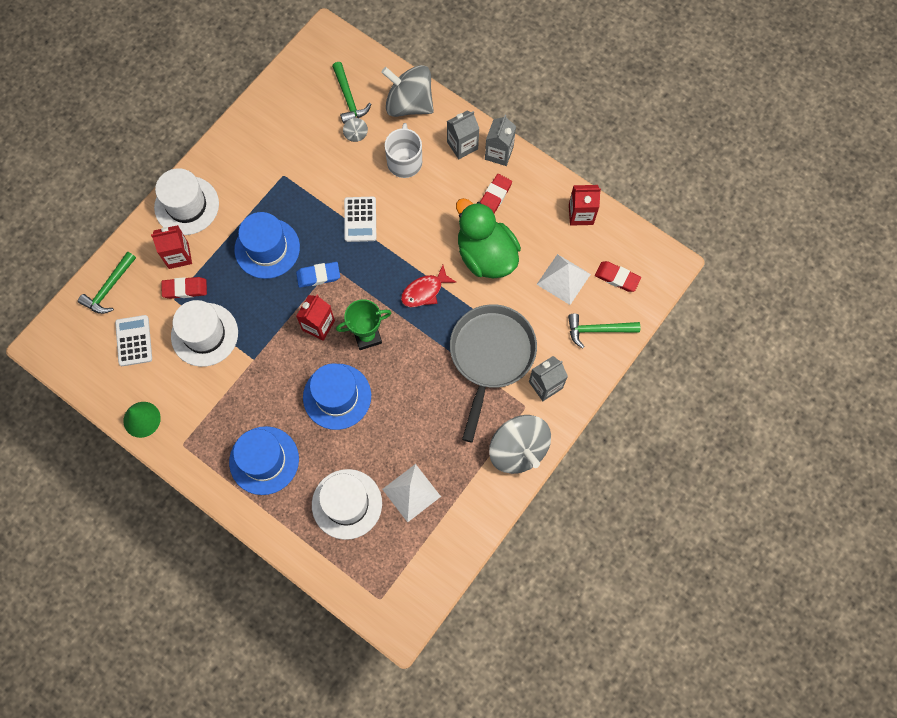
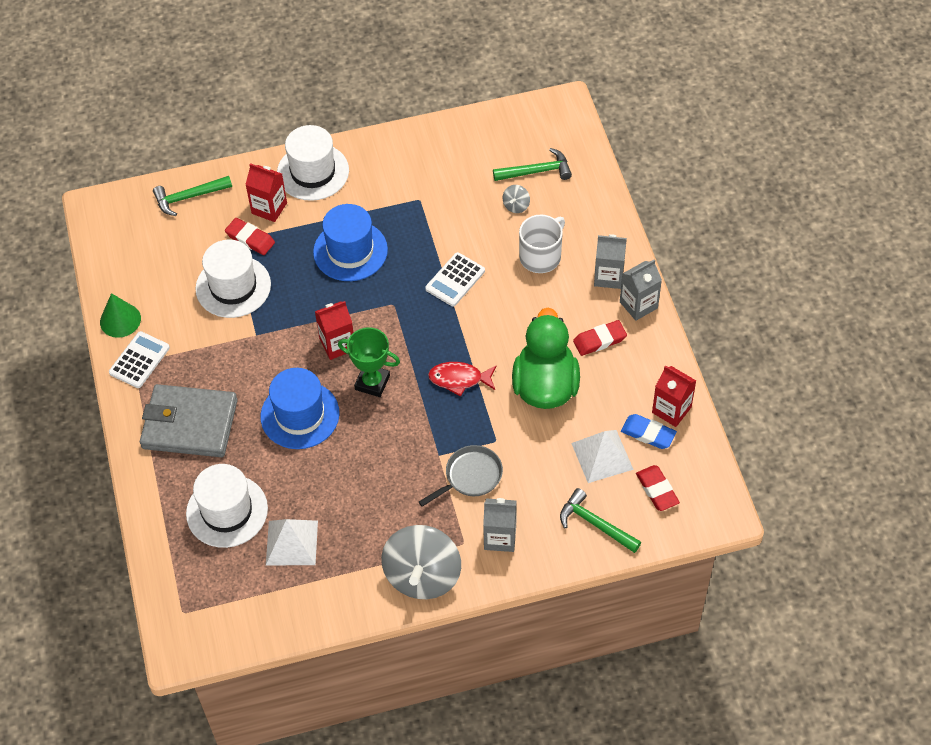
camera: 40 degrees right, 15 degrees down
(134, 341) = (170, 252): white calculator -> white calculator (139, 360)
(264, 460) = (189, 424): blue hat -> grey wallet
(318, 276) = (374, 303): blue eraser -> blue eraser (648, 433)
(349, 98) = (537, 171): green hammer -> green hammer turned 120 degrees counterclockwise
(409, 104) = (589, 210): grey spinning top -> none
(490, 356) = (470, 476): grey pan -> grey pan, size x0.55

